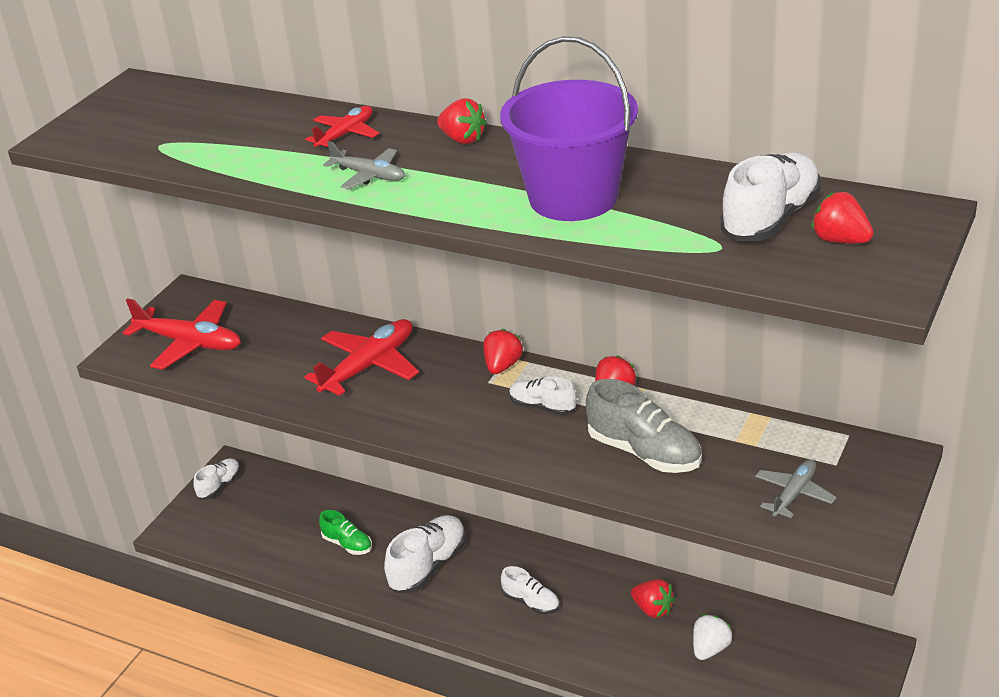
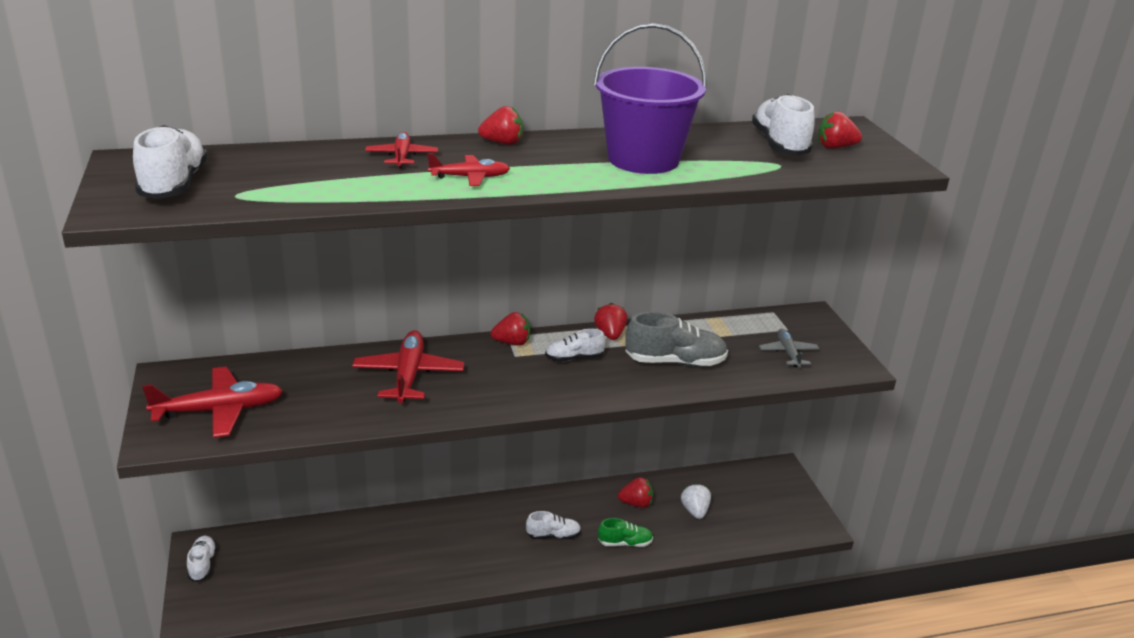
camera: 45 degrees left, 5 degrees down
(347, 544) = (370, 559): green shoe -> green shoe (625, 543)
(369, 175) = (470, 177): grey plane -> red plane
(428, 566) = (452, 545): white shoe -> white shoe (174, 184)
(502, 366) = (512, 342): red strawberry -> red strawberry turned 105 degrees clockwise

